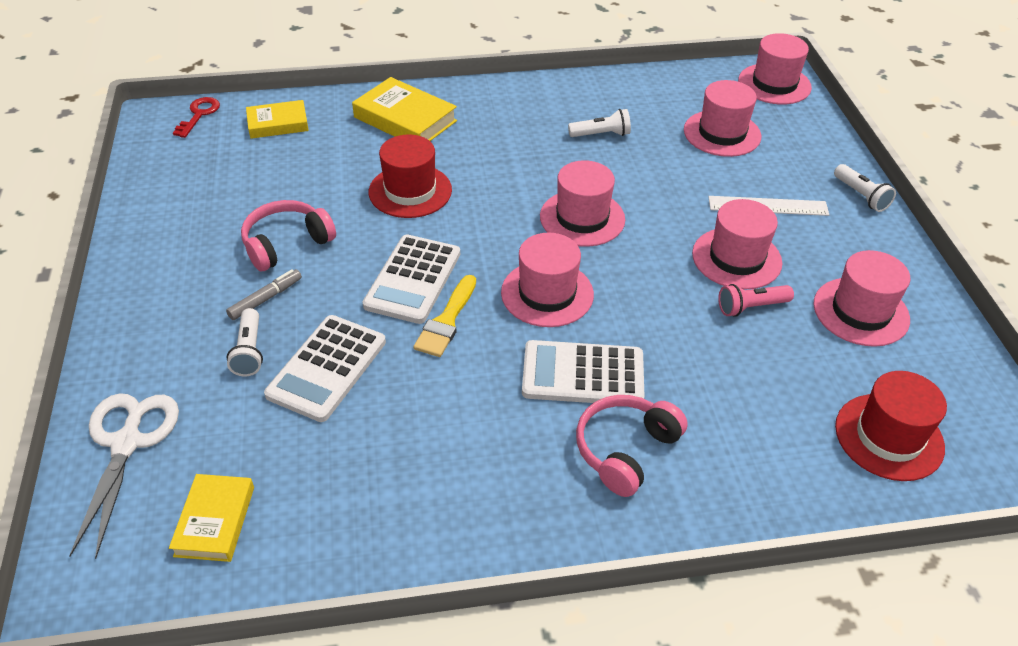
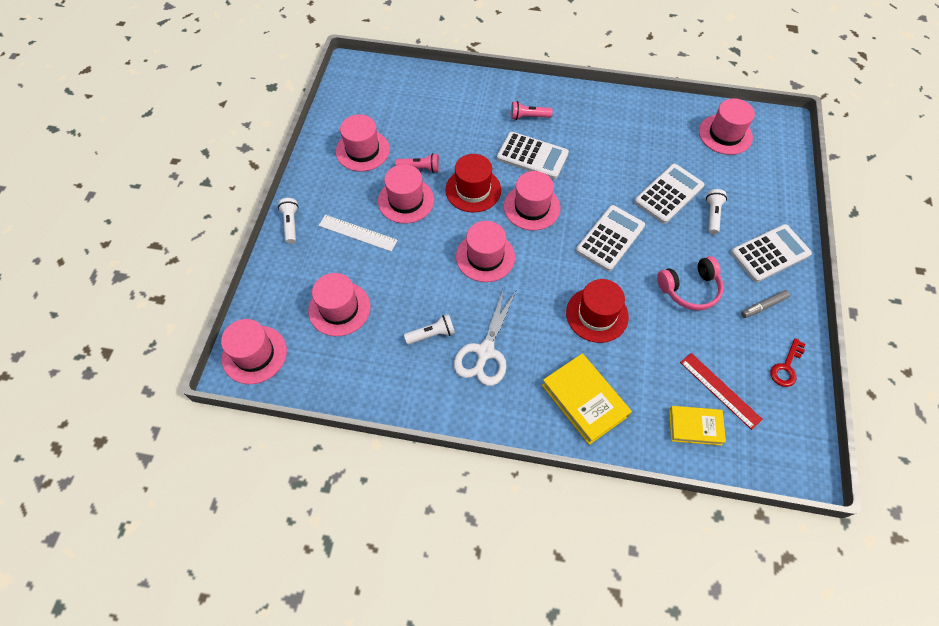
camera: 160 degrees left, 15 degrees up
(127, 443) = (773, 180): white scissors -> white scissors (485, 352)
(157, 316) = (770, 253): none -> white calculator
(199, 114) = (767, 462): red key -> red key (786, 367)
(215, 521) = (725, 134): yellow book -> pink hat
(247, 156) = (720, 390): none -> red ruler
(266, 299) = (703, 248): grey marker -> grey marker (763, 306)
(446, 321) = (596, 205): yellow brush -> none
(601, 134) = (432, 334): white flashlight -> white flashlight turned 150 degrees clockwise
(625, 450) = (528, 117): pink headphones -> pink flashlight
(889, 437) = (403, 92): red hat -> red hat (473, 190)

